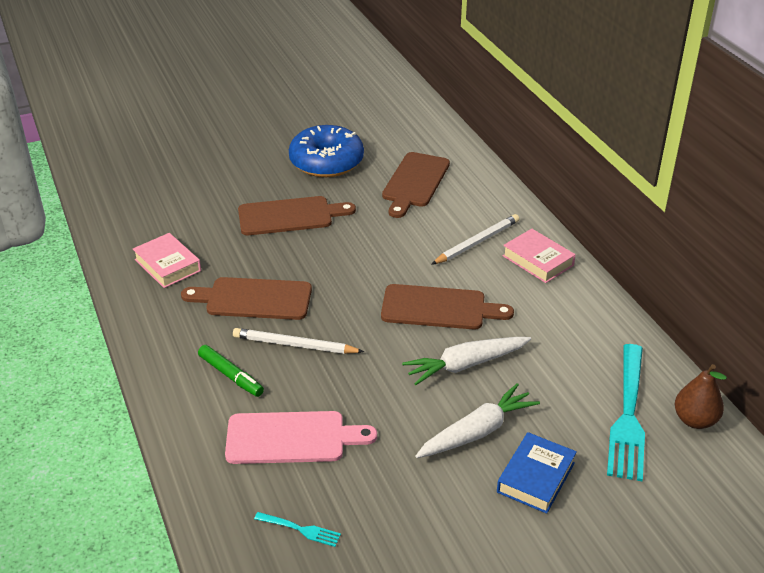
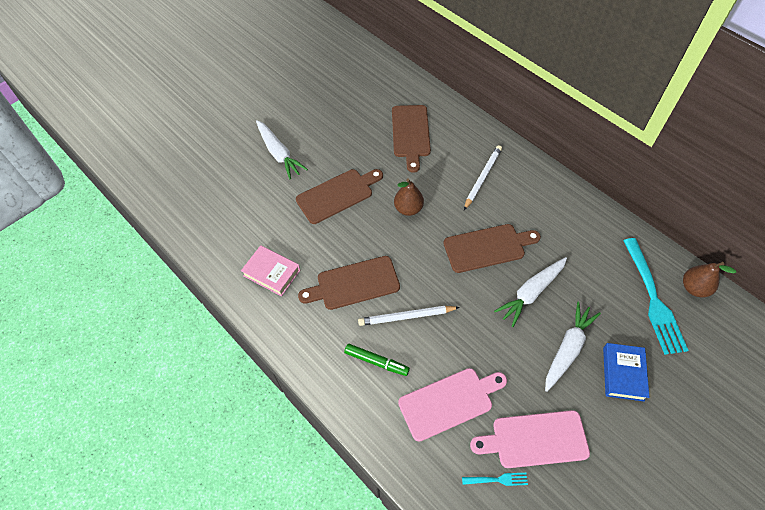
camera: 20 degrees left, 20 degrees up
(248, 165) = (279, 154): none -> white carrot
(326, 162) = (336, 133): blue donut -> none
(365, 248) = (408, 209): none -> brown pear
(374, 506) = (535, 439): none -> pink cutting board
(538, 260) = (531, 181): pink book -> none

